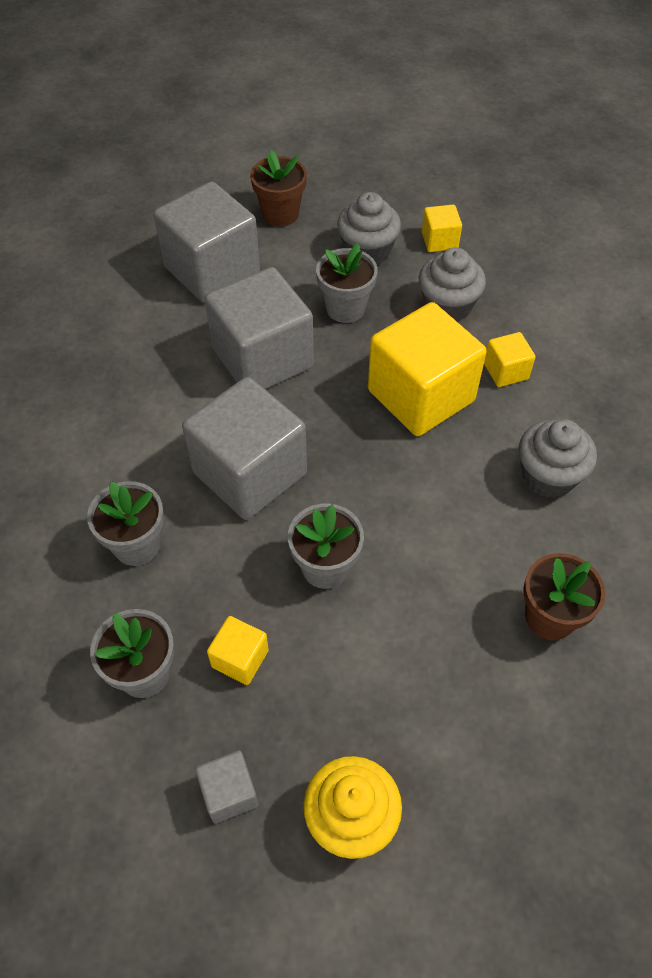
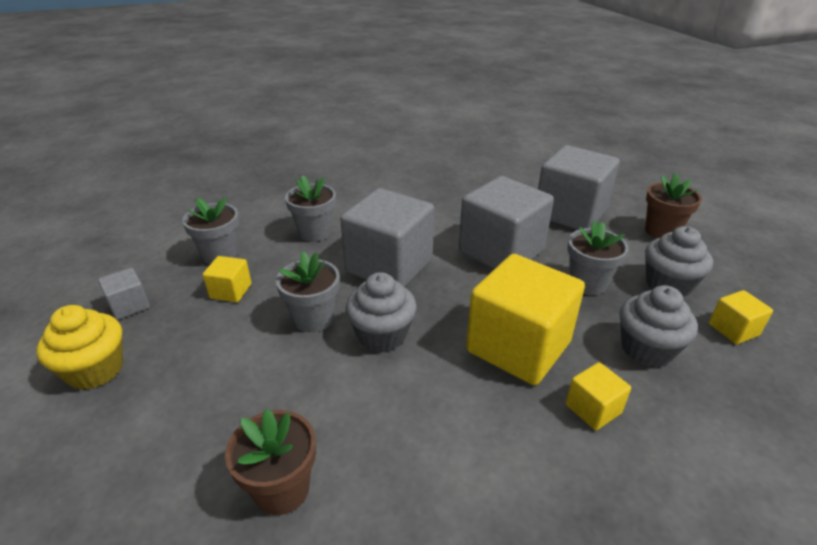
camera: 75 degrees right, 20 degrees down
(548, 476) = (466, 467): grey cupcake -> grey cupcake (382, 335)

